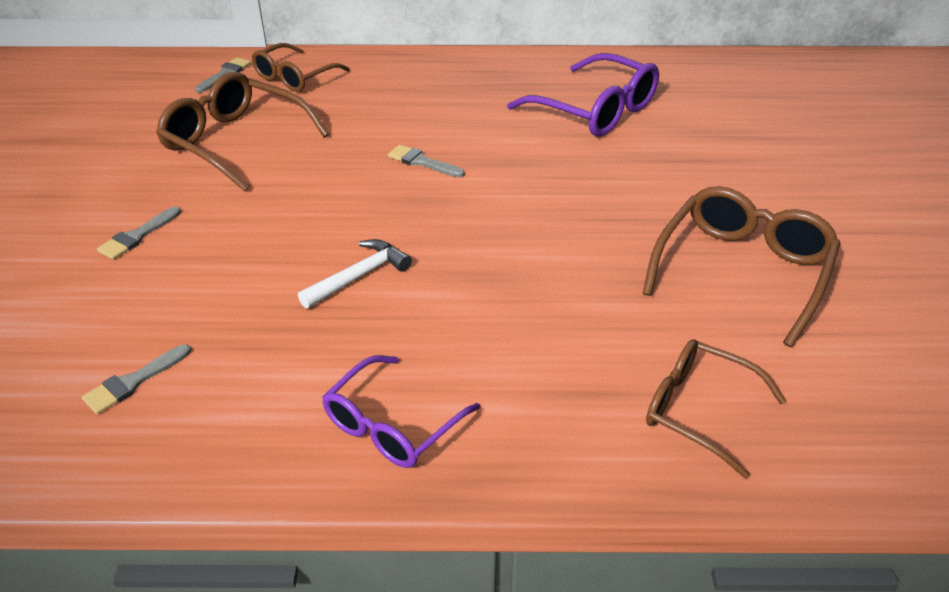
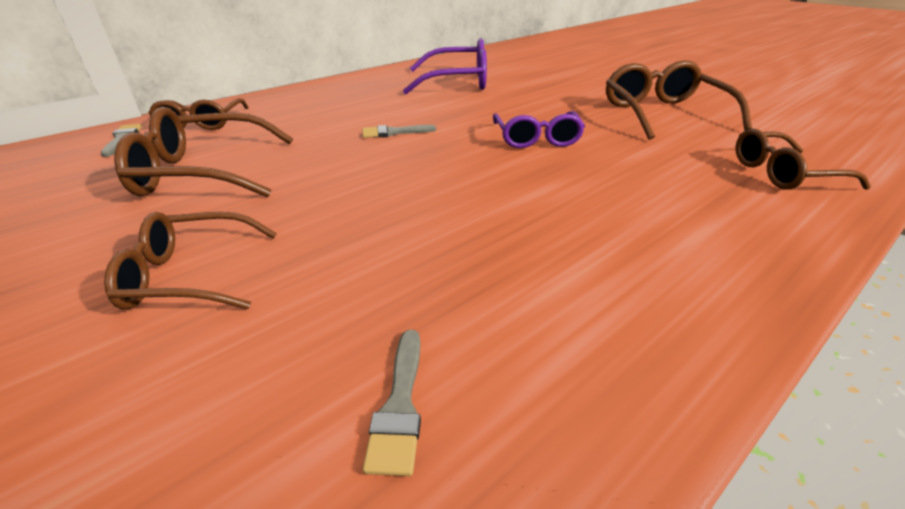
camera: 40 degrees left, 5 degrees down
(137, 236) = (190, 275): grey brush -> brown glasses
(359, 276) = (468, 205): white hammer -> none
(392, 425) = (679, 279): purple glasses -> purple glasses (536, 138)

